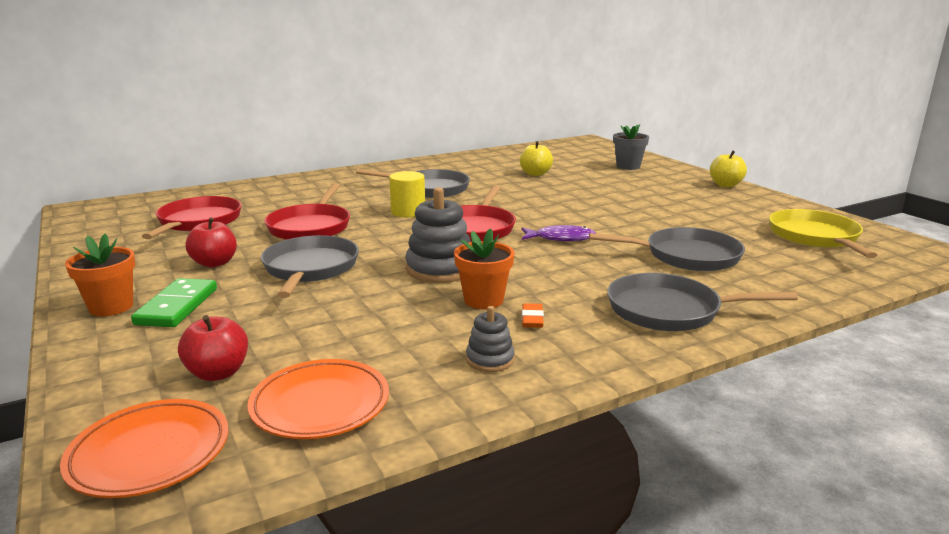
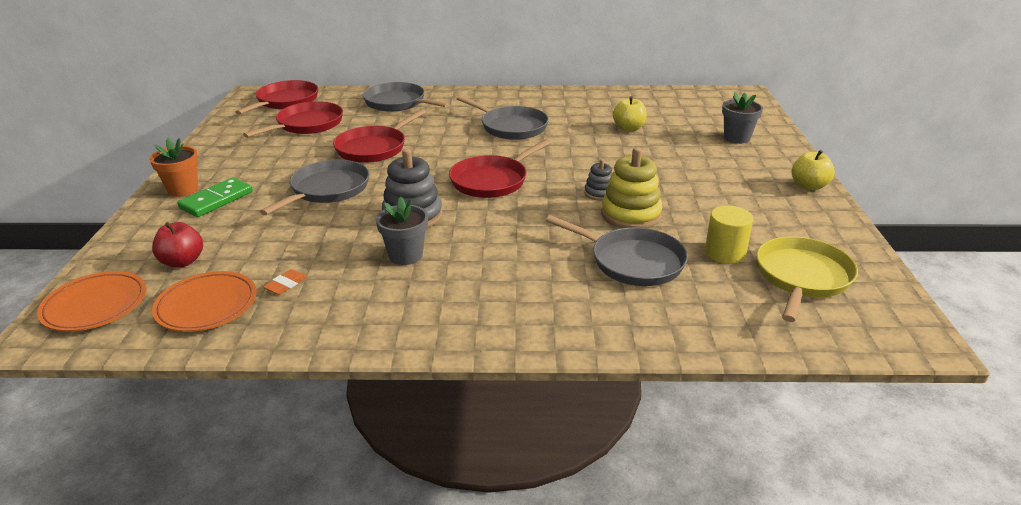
camera: 30 degrees right, 10 degrees up
(138, 208) = (286, 101): none -> red pan
(214, 263) = (276, 167): red apple -> none
(408, 212) = (462, 149): yellow cylinder -> yellow cylinder (725, 253)
(483, 300) = (405, 255): orange flower pot -> grey flower pot
(490, 360) = (343, 309): grey stacking toy -> grey stacking toy (599, 193)
(532, 319) = (417, 284): orange eraser -> orange eraser (286, 284)
(561, 238) = (548, 210): purple fish -> none
(633, 227) = (630, 215): none -> yellow stacking toy
(669, 310) = (531, 312): grey pan -> grey pan (397, 103)

